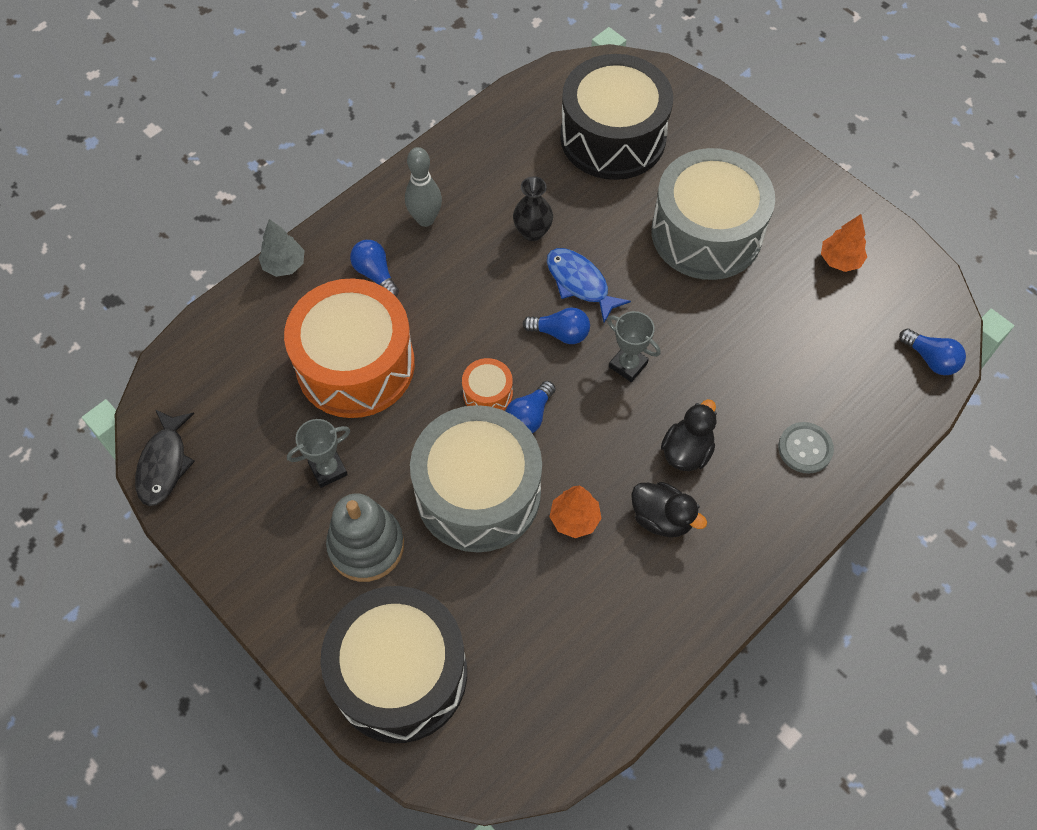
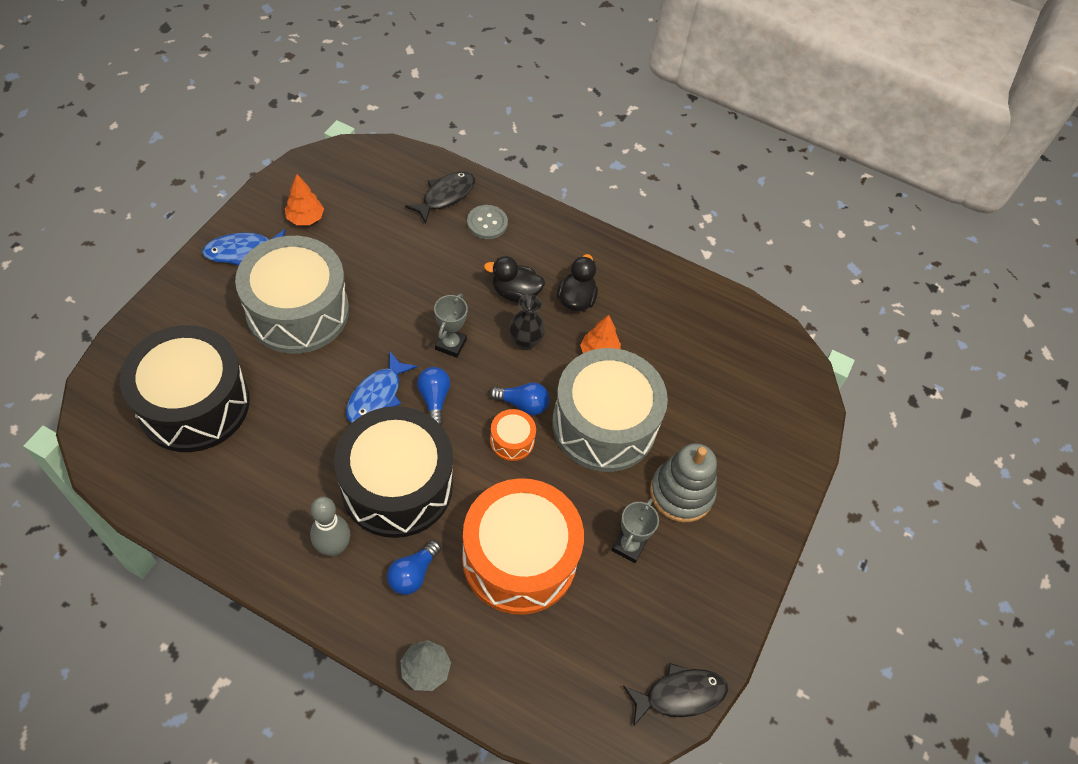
camera: 115 degrees left, 5 degrees down
(328, 469) = (628, 546): grey trophy -> grey trophy turned 75 degrees clockwise
(400, 674) = (765, 438): black drum -> black drum (397, 485)
(532, 232) = (328, 447): black vase -> black vase (525, 341)
(799, 197) = (243, 251): none -> blue fish
(858, 412) = (445, 196): none -> black fish
(931, 359) = (386, 159): blue light bulb -> none

